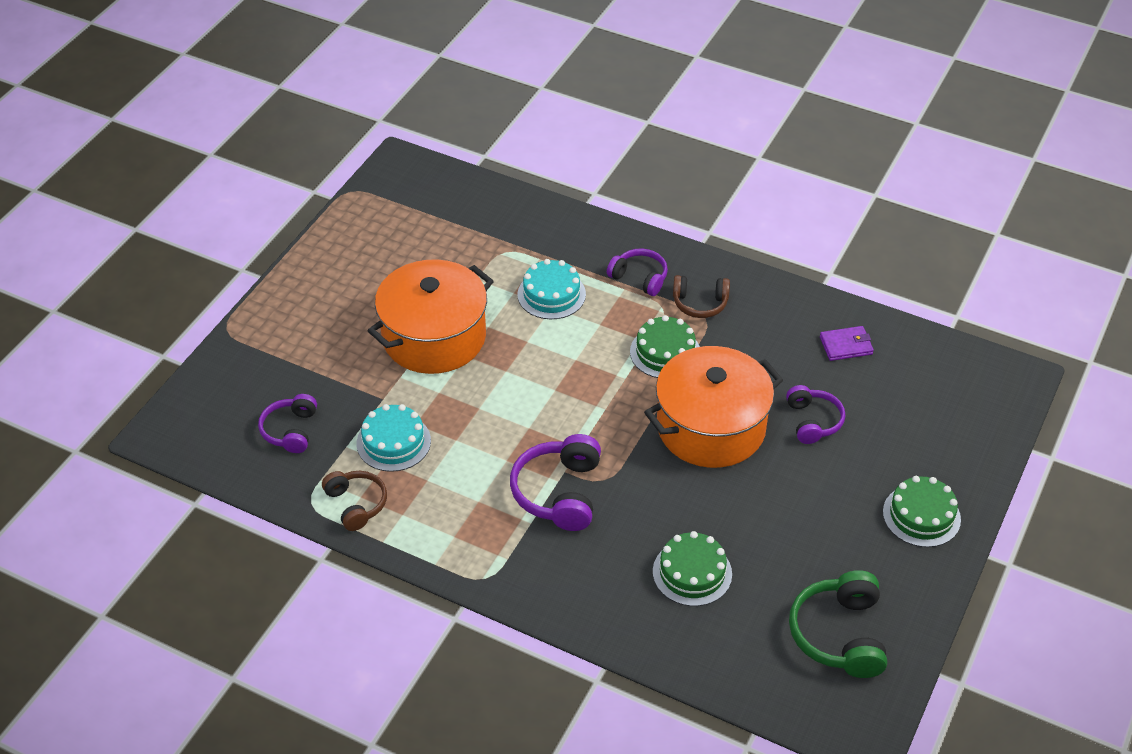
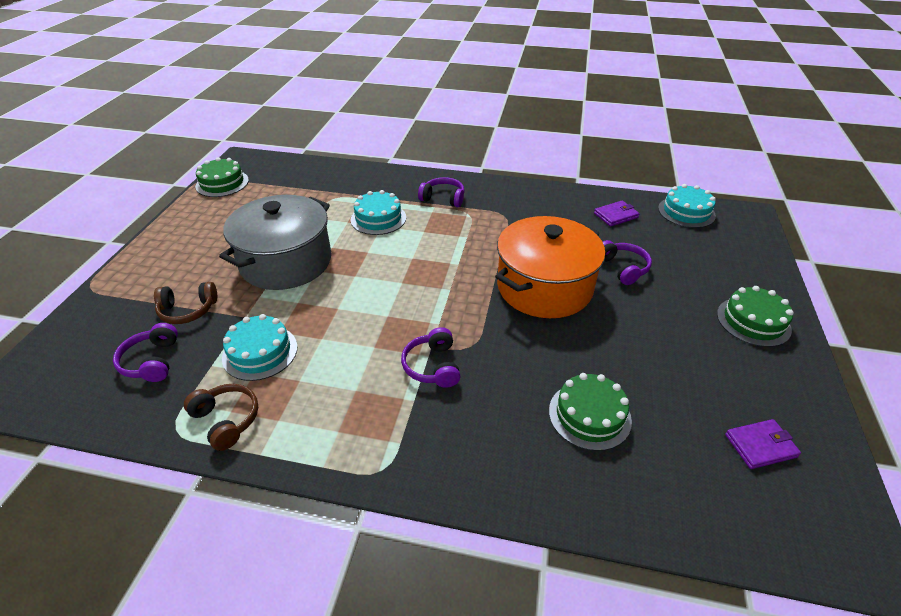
camera: 15 degrees left, 5 degrees down
(434, 337) = (286, 262): orange pot -> grey pot
(559, 492) = (432, 366): purple headphones -> purple headphones, size x0.64
(665, 352) = (483, 241): green cake -> green cake (222, 183)
(700, 303) = (495, 207): brown headphones -> brown headphones (188, 310)
(839, 635) = (760, 446): green headphones -> purple wallet
(940, 357) = (686, 212): none -> turquoise cake

